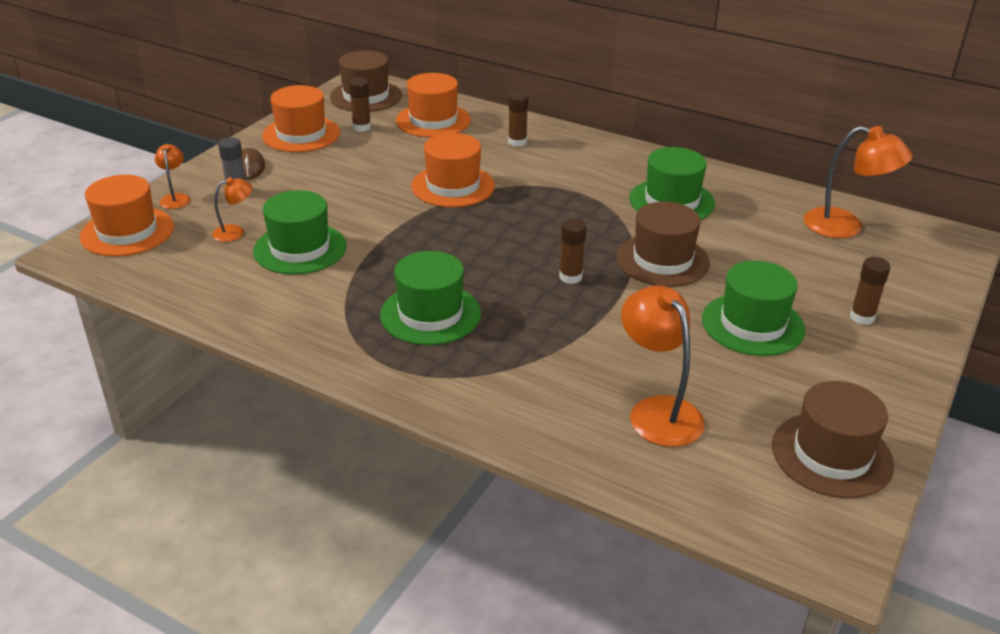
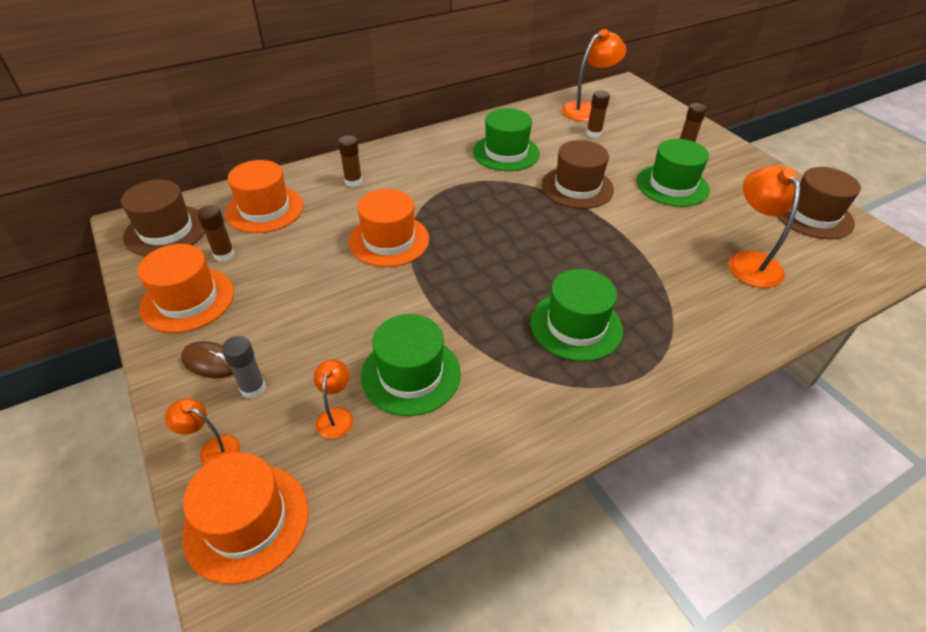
camera: 60 degrees left, 10 degrees up
(570, 277) = (570, 234): brown glue stick -> brown glue stick (593, 133)
(657, 411) = (749, 261): orange lamp -> orange lamp turned 75 degrees clockwise

